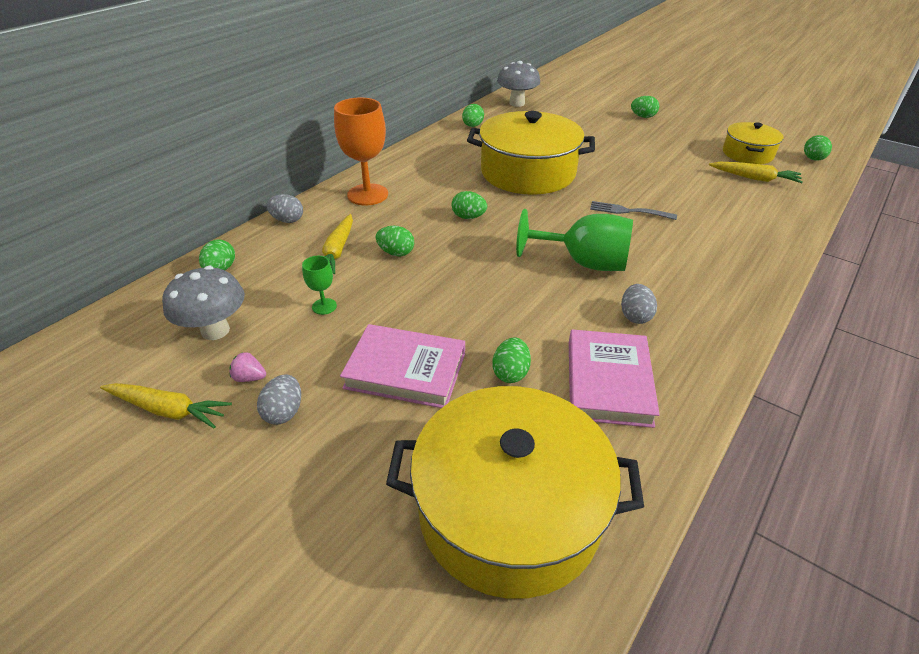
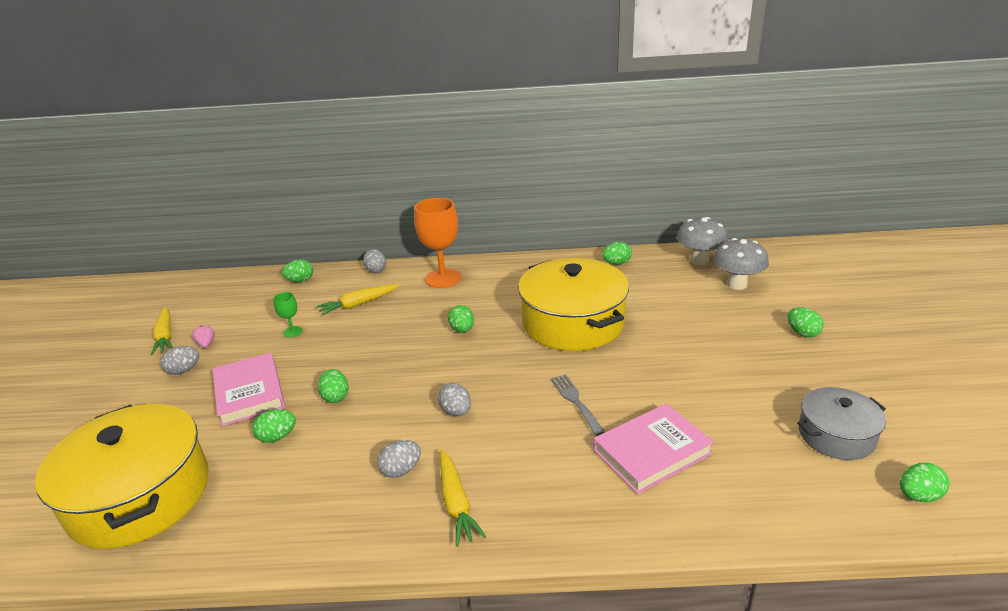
camera: 55 degrees right, 10 degrees down
(215, 330) = (240, 312): grey mushroom -> grey mushroom (737, 284)
(396, 253) = (379, 325): green egg -> green egg (335, 397)
(584, 262) = (456, 411): green goblet -> grey egg
(608, 382) = (299, 489): pink book -> pink book (652, 452)
(747, 154) = (836, 435): yellow pot -> grey pot
(754, 178) = (776, 461): yellow carrot -> yellow carrot (456, 503)

